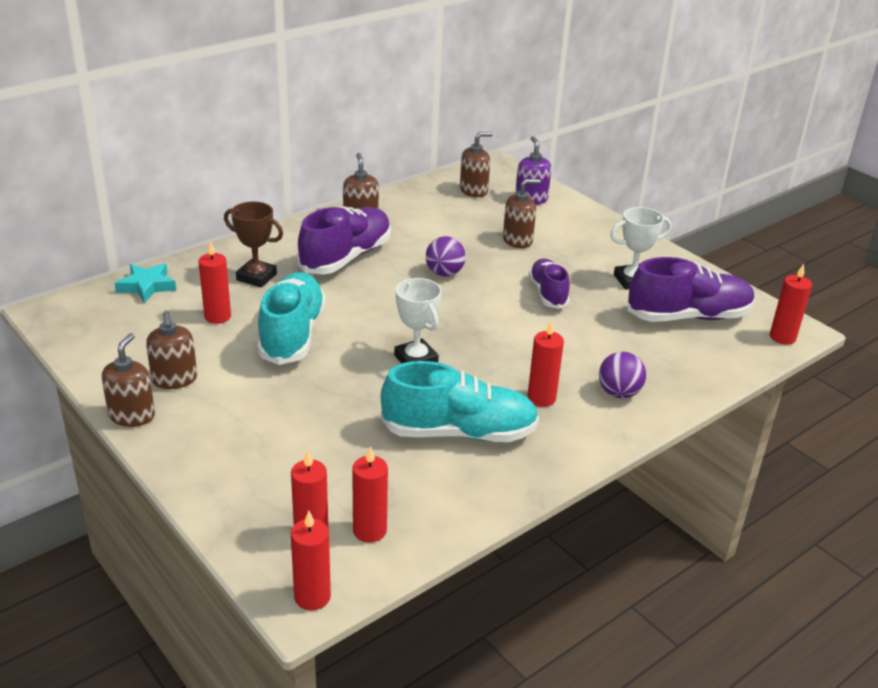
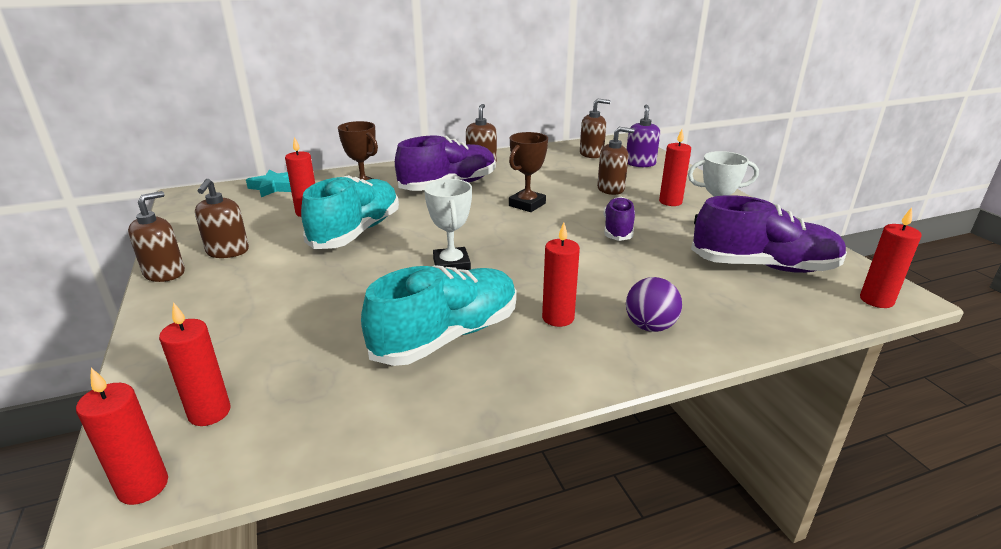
camera: 20 degrees right, 5 degrees down
(369, 531) = (273, 421): red candle -> red candle (670, 202)
(444, 273) = (527, 204): purple ball -> brown trophy
(459, 432) = (447, 336): turquoise shoe -> turquoise shoe turned 60 degrees counterclockwise

